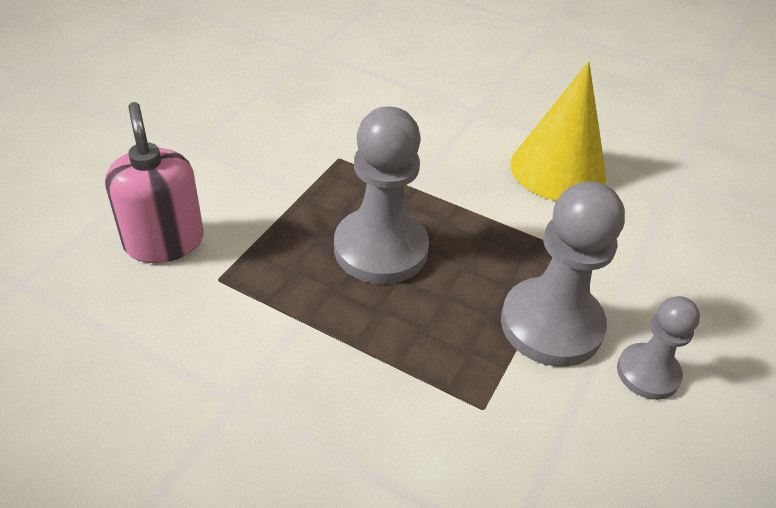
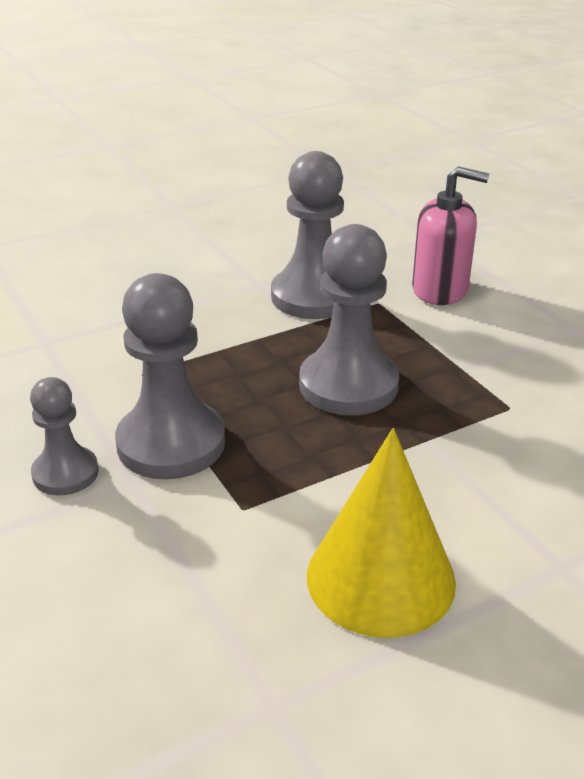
camera: 125 degrees right, 10 degrees down
(236, 335) = (313, 296): none -> grey pawn

